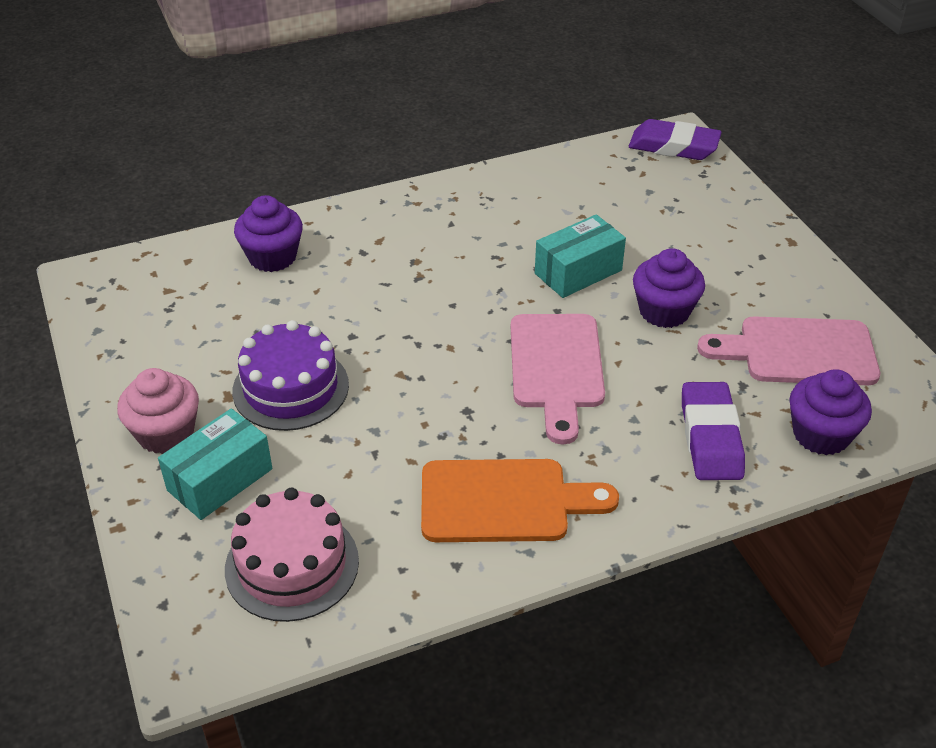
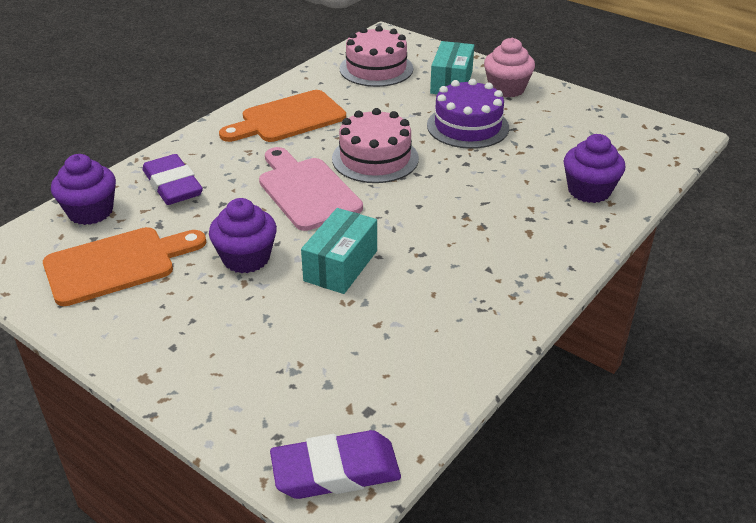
camera: 150 degrees right, 5 degrees down
(445, 383) = (375, 158): none -> pink cake
(799, 352) = (117, 264): pink cutting board -> orange cutting board

